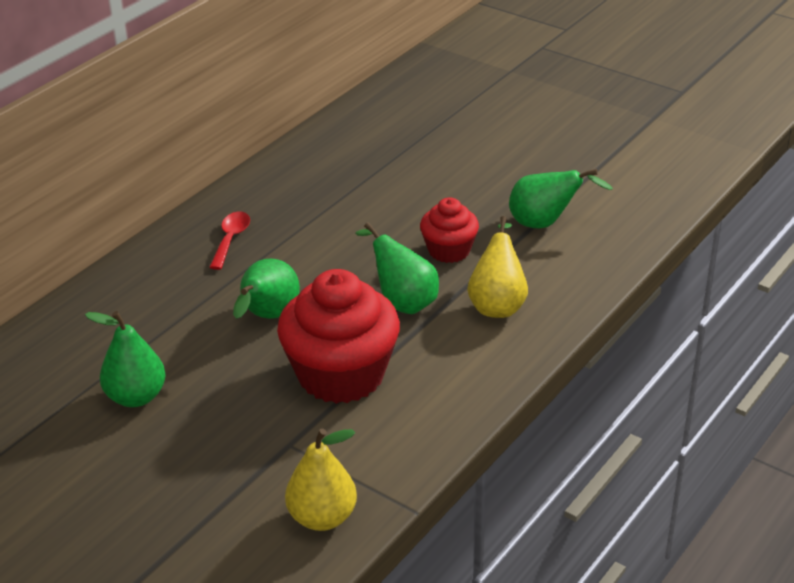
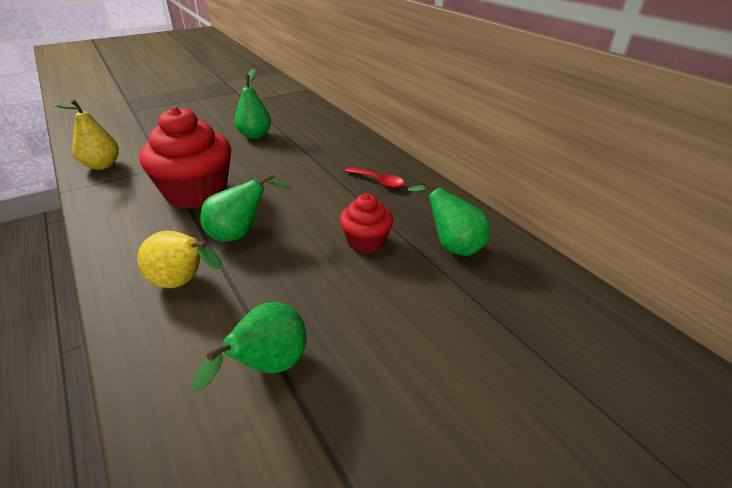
camera: 110 degrees right, 0 degrees up
(267, 317) = (280, 179): green pear -> green pear (452, 246)
(449, 250) = (282, 277): red cupcake -> red cupcake (366, 241)

